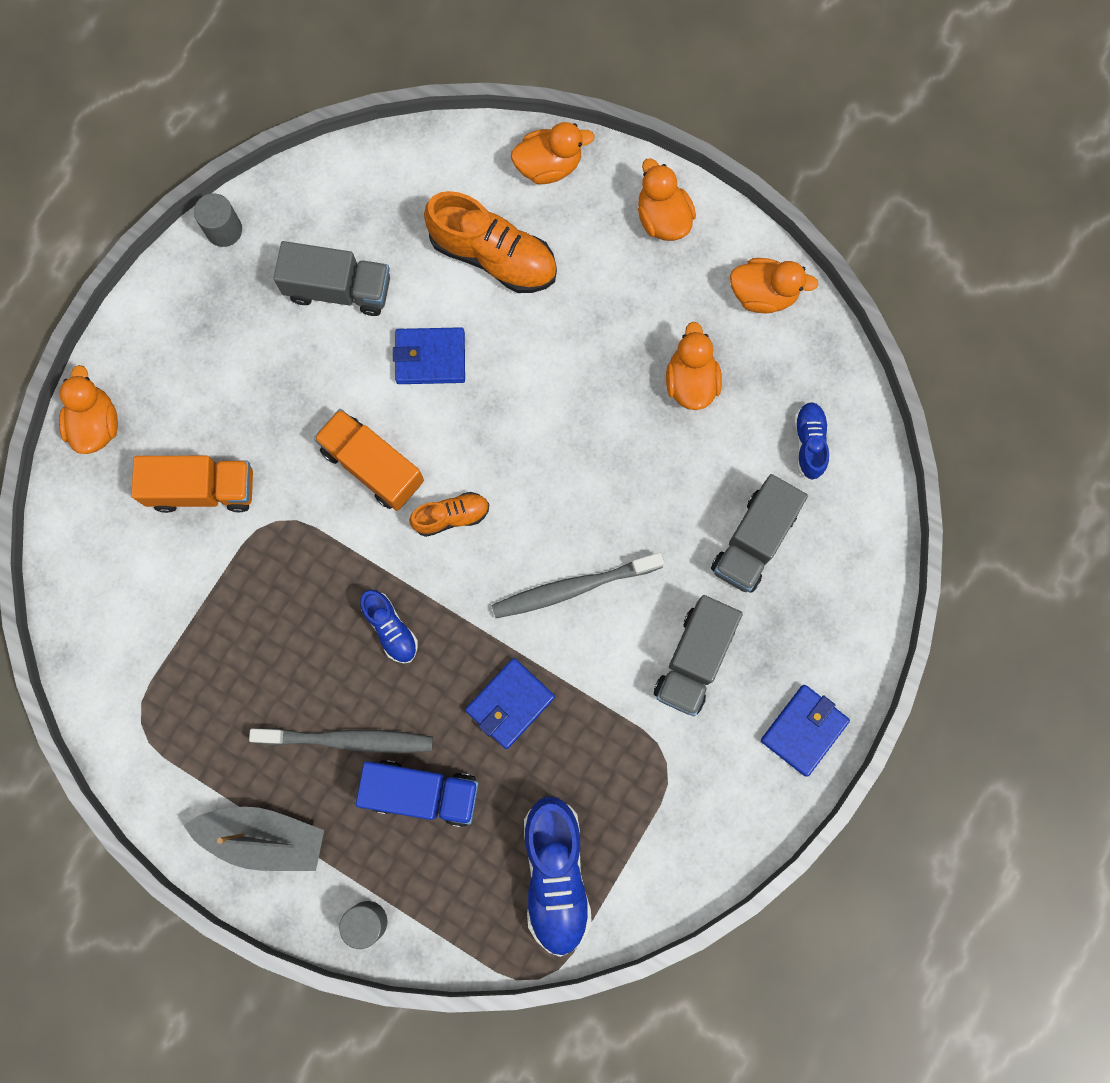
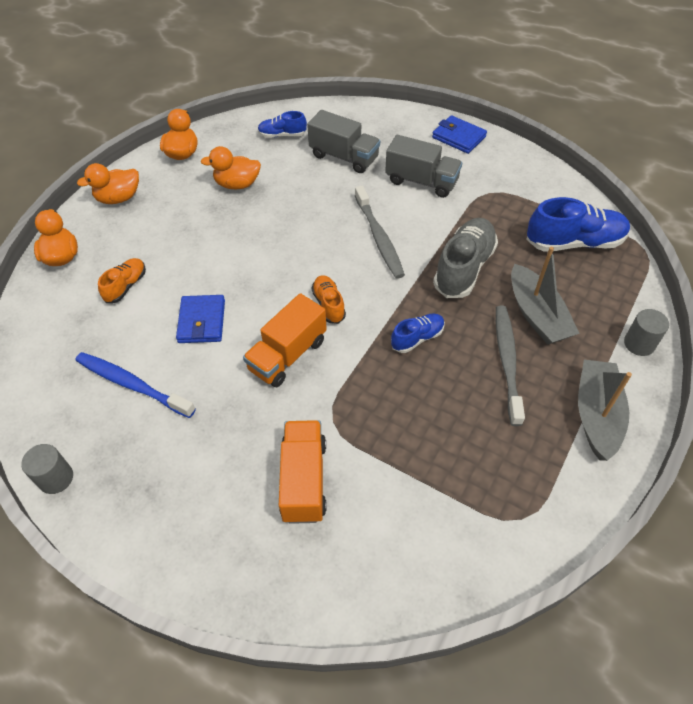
camera: 90 degrees left, 25 degrees down
(96, 424) = (235, 584): orange duck -> none
(338, 289) = (132, 385): grey truck -> blue toothbrush
(422, 792) = (537, 315): blue truck -> grey boat
(493, 256) = (126, 286): orange shoe -> orange shoe, size x0.55
(510, 703) = (464, 268): blue wallet -> grey shoe

